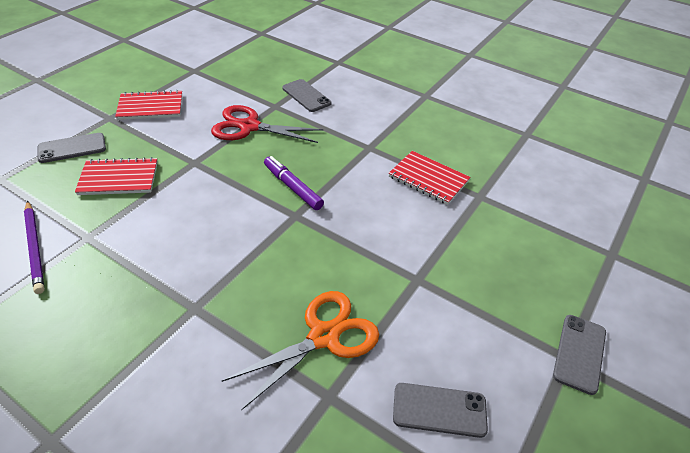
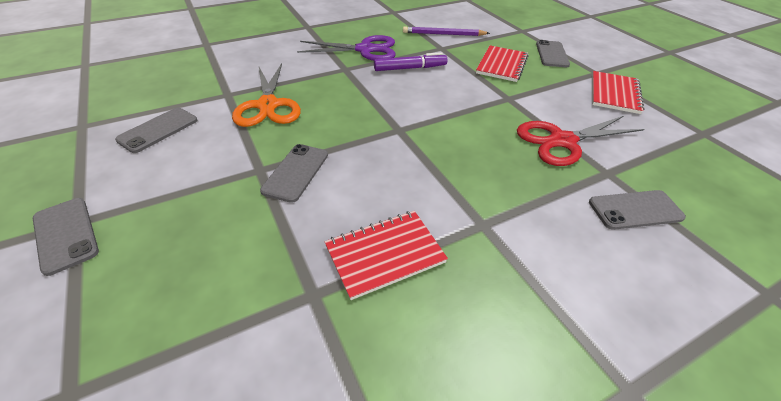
camera: 120 degrees right, 0 degrees up
(123, 312) = (365, 49): none -> purple scissors
(249, 127) = (562, 141): red scissors -> red scissors turned 150 degrees counterclockwise
(292, 187) = (439, 140): purple marker -> purple marker (410, 68)
(400, 254) = (296, 172): none -> grey phone

